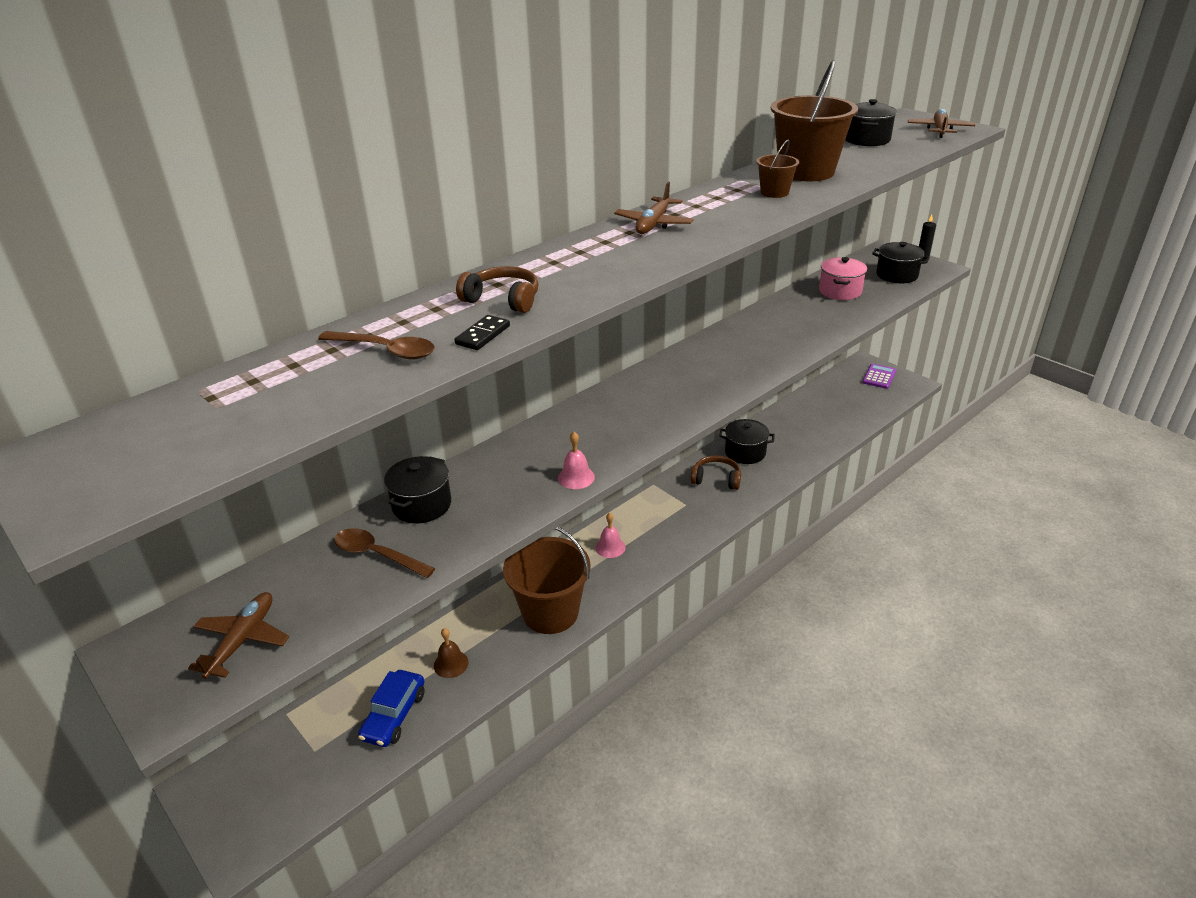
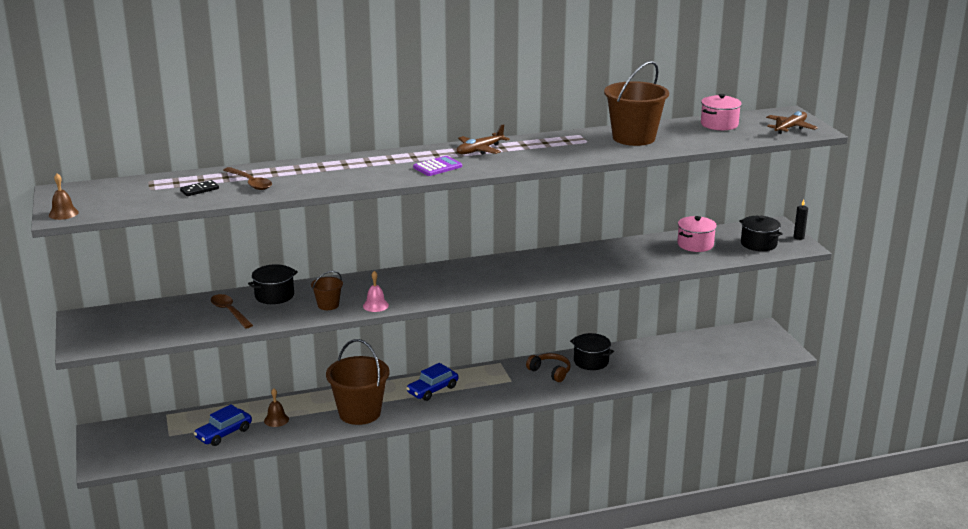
camera: 25 degrees right, 10 degrees down
(76, 508) = (63, 213): none -> brown bell
(242, 640) = (134, 329): brown plane -> none
(482, 335) = (305, 187): black domino -> black domino (199, 190)
(503, 299) = (337, 172): brown headphones -> none
(610, 547) = (432, 390): pink bell -> blue car
(774, 192) = (588, 147): brown bucket -> brown bucket (328, 305)
(866, 140) = (719, 124): black pot -> pink pot
(879, 377) = (764, 340): purple calculator -> purple calculator (437, 167)

